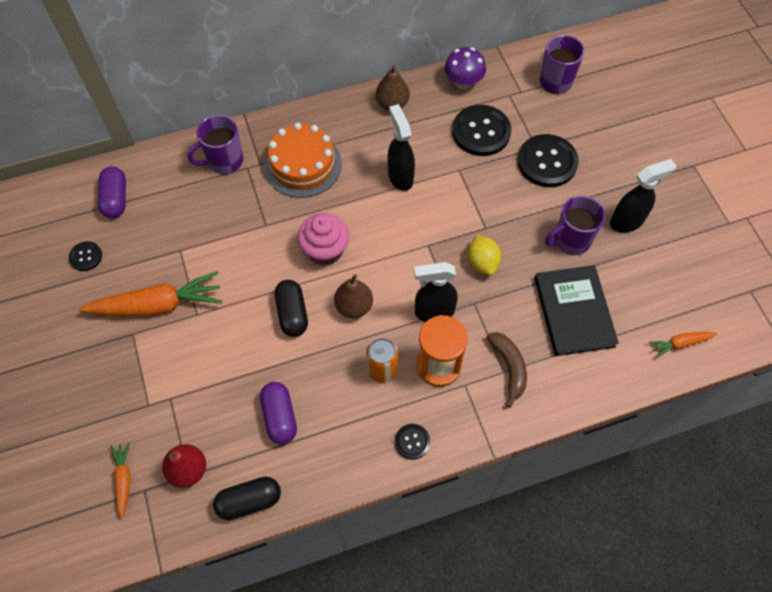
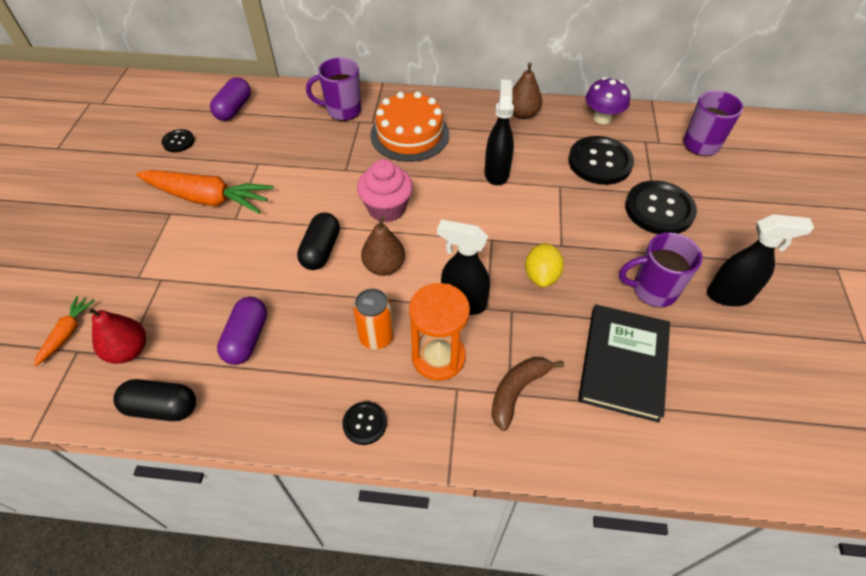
camera: 25 degrees right, 10 degrees down
(509, 367) = (517, 391): brown banana -> brown banana turned 150 degrees counterclockwise
(679, 344) = (747, 453): orange carrot -> none

